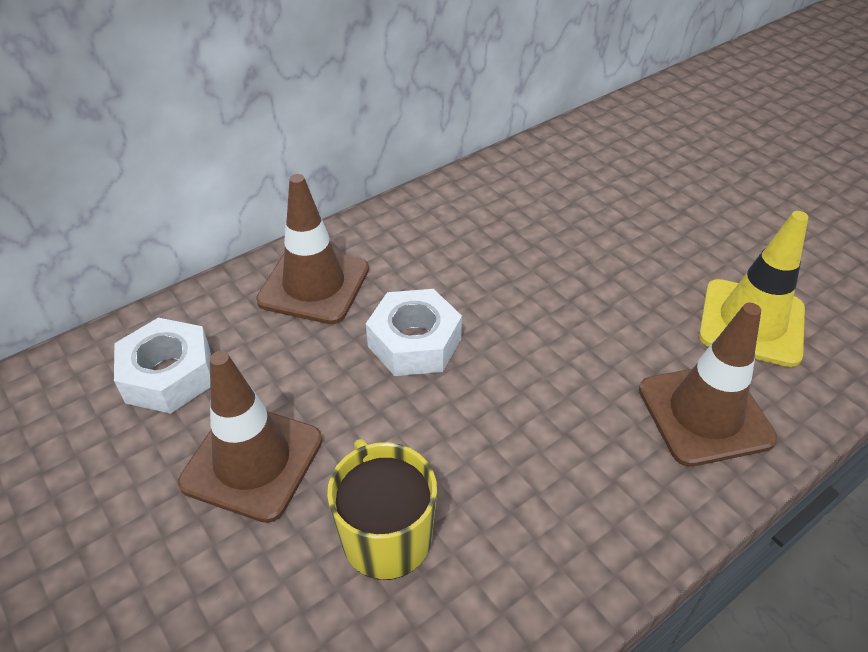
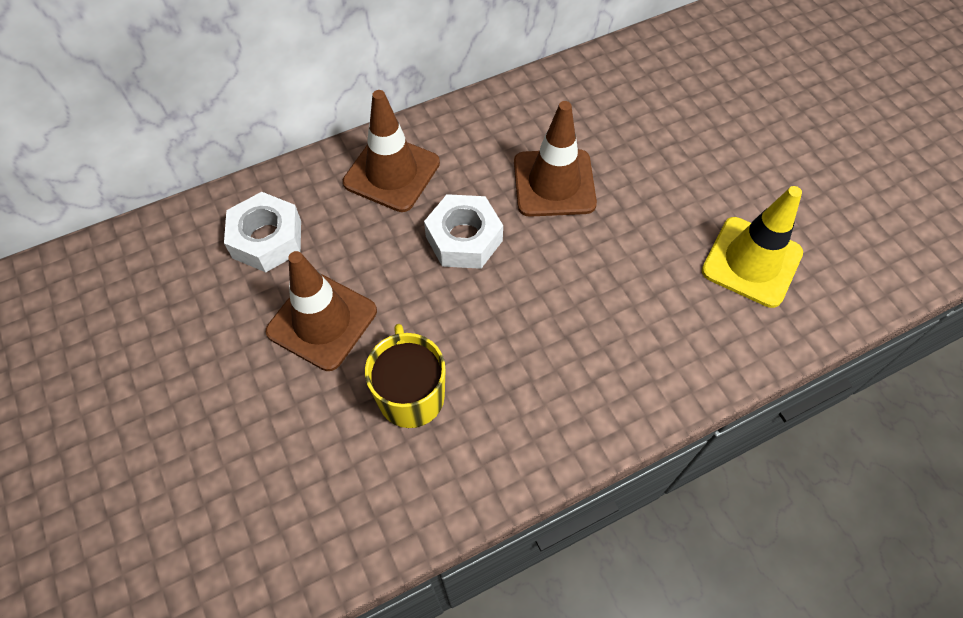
camera: 10 degrees right, 15 degrees up
(705, 414) = (683, 338): brown traffic cone -> brown traffic cone (554, 183)

